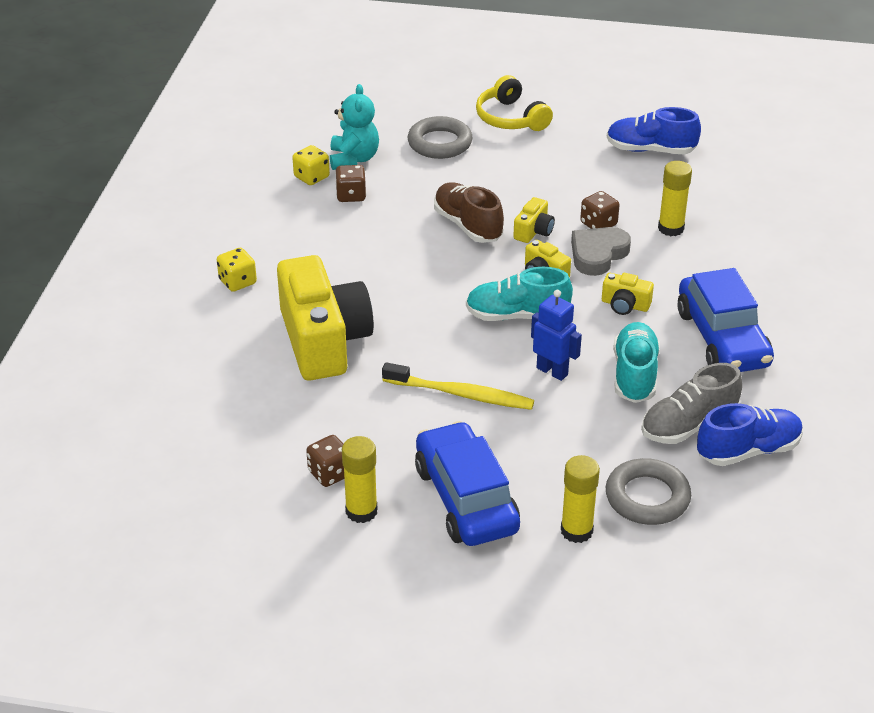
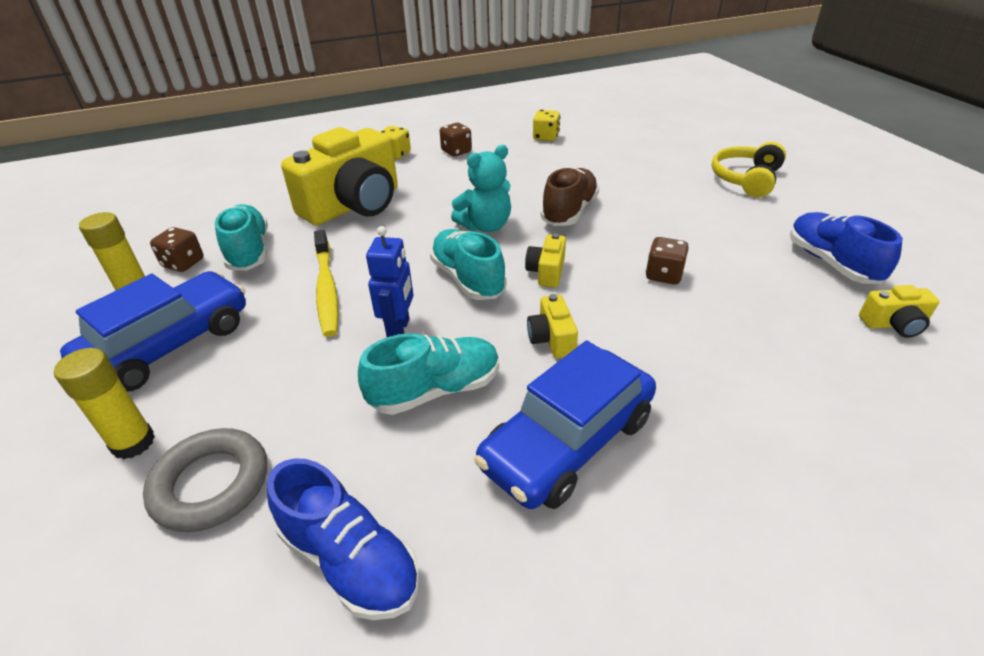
camera: 60 degrees right, 0 degrees up
(349, 427) = (249, 252): none -> turquoise shoe
(351, 195) = (543, 156): brown dice -> brown dice (456, 151)
(354, 159) = (589, 142): turquoise teddy bear -> turquoise teddy bear (485, 226)
(440, 143) = (660, 164): grey ring -> none
(534, 231) = (603, 244): yellow camera -> yellow camera (894, 324)
(598, 254) = (615, 291): grey heart -> none
(671, 228) = (722, 323): yellow glue stick -> none
(688, 425) = (370, 473): grey shoe -> none

